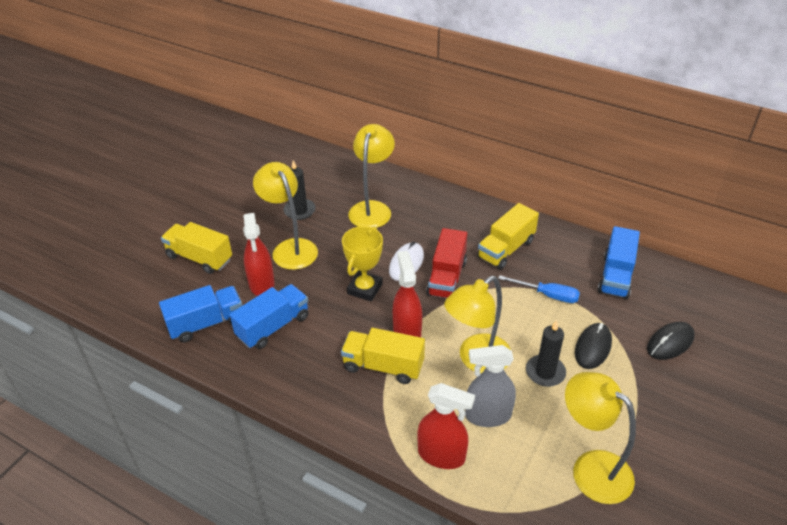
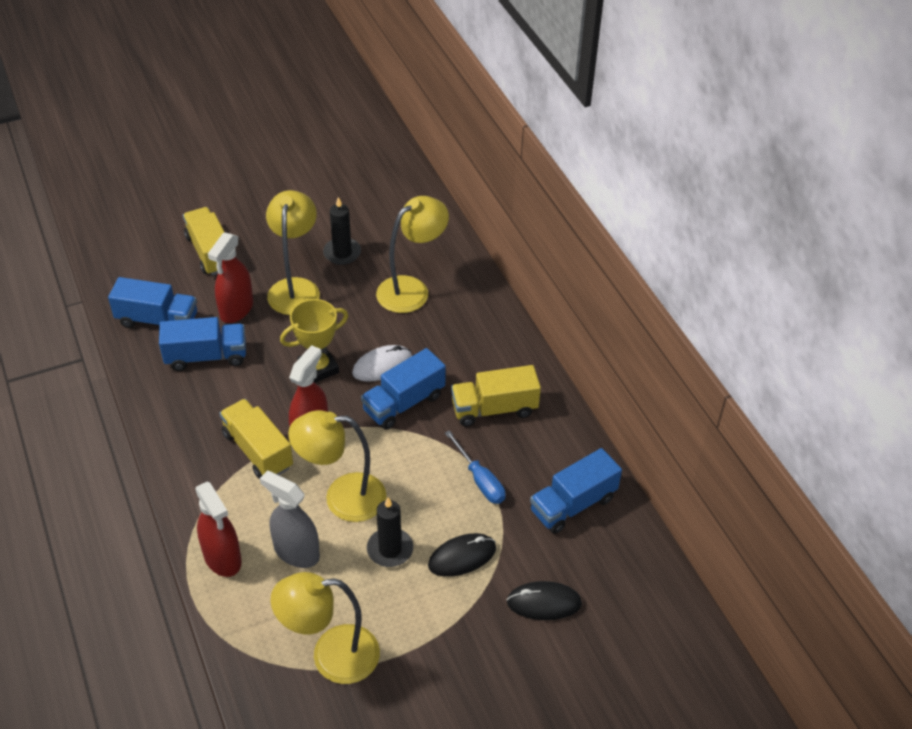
camera: 35 degrees right, 5 degrees up
(447, 278) = (404, 403): red truck -> blue truck
(591, 468) = (331, 656): yellow lamp -> yellow lamp turned 90 degrees counterclockwise

